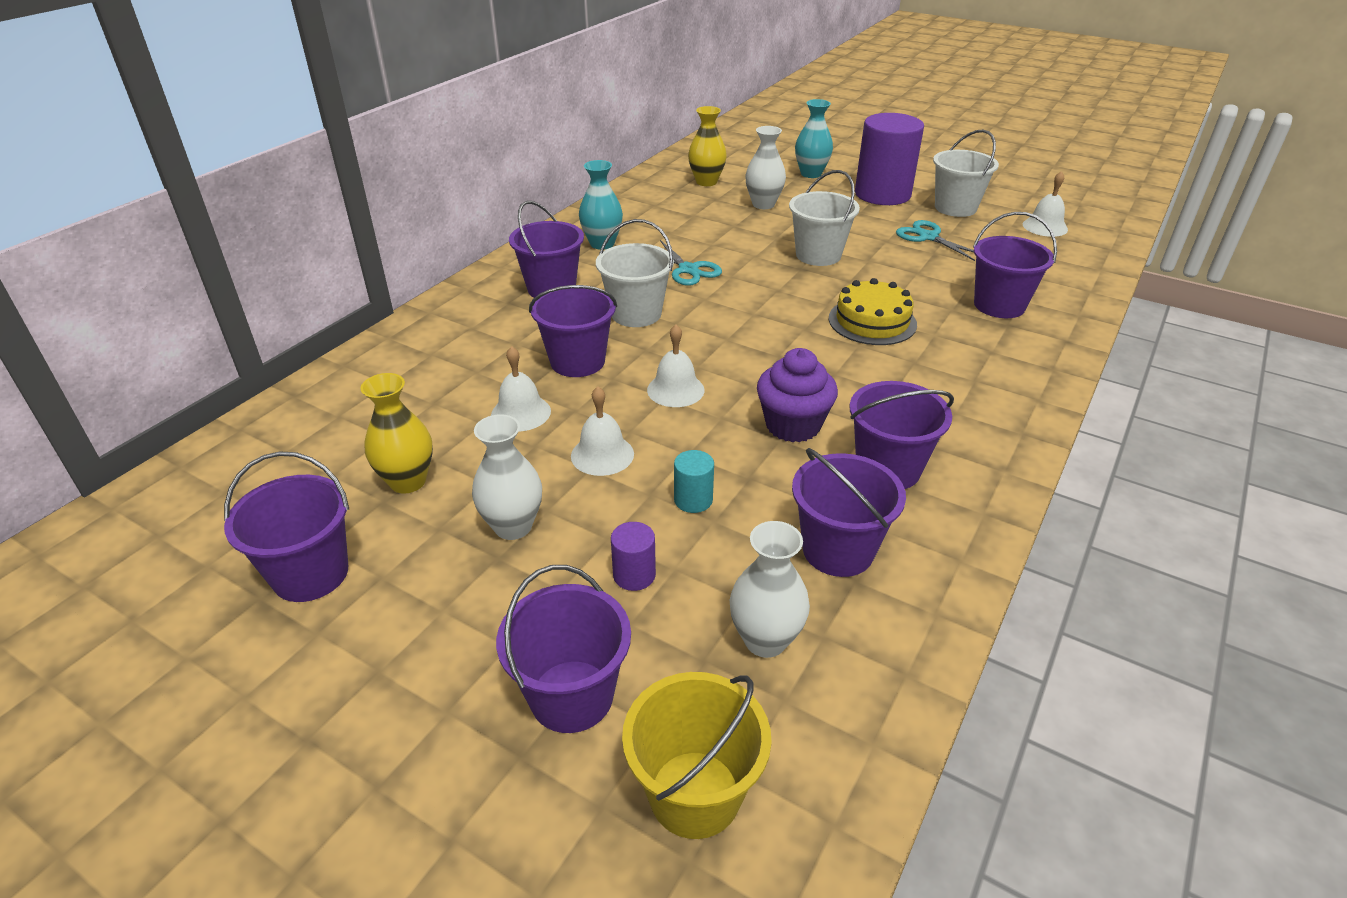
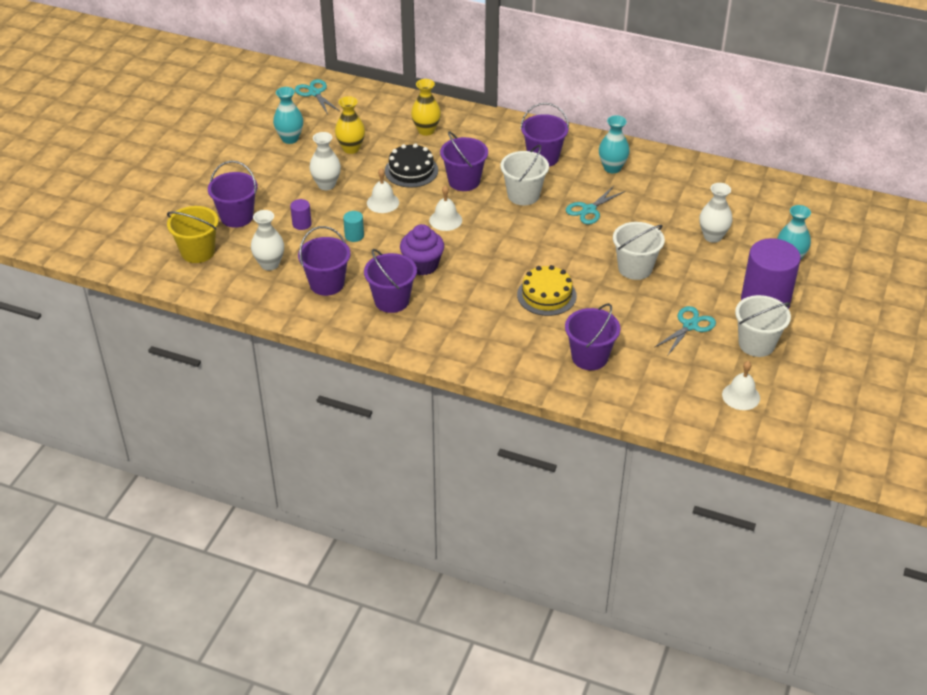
camera: 80 degrees right, 5 degrees up
(165, 520) = (314, 93): none -> turquoise scissors
(310, 574) = (290, 139): purple bucket -> turquoise vase
(521, 413) = (411, 170): white bell -> black cake
(706, 182) = (743, 204): yellow vase -> yellow vase (426, 130)

